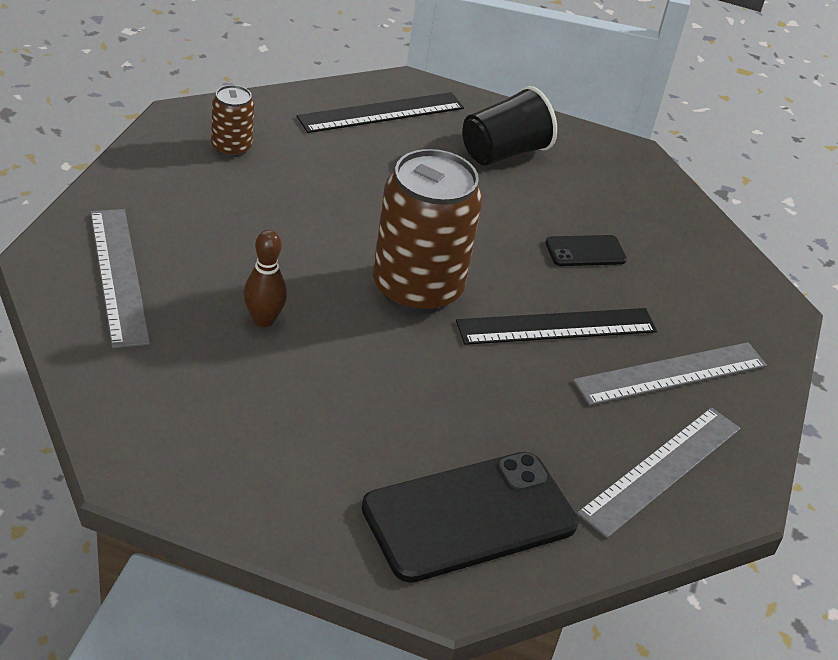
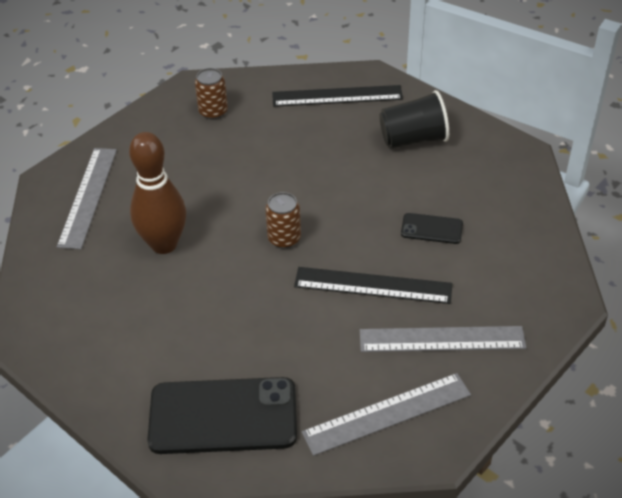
camera: 30 degrees right, 5 degrees up
(263, 320) = (164, 244): brown bowling pin -> brown bowling pin, size x1.79
(417, 289) = (284, 238): brown can -> brown can, size x0.49

